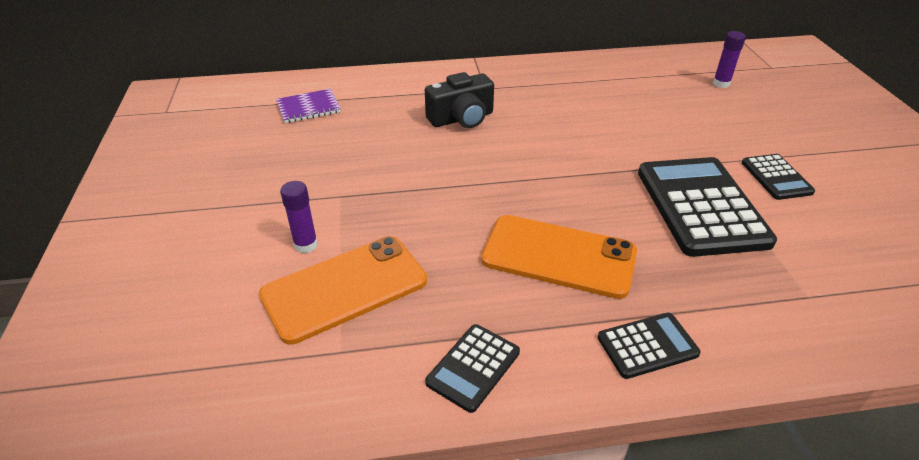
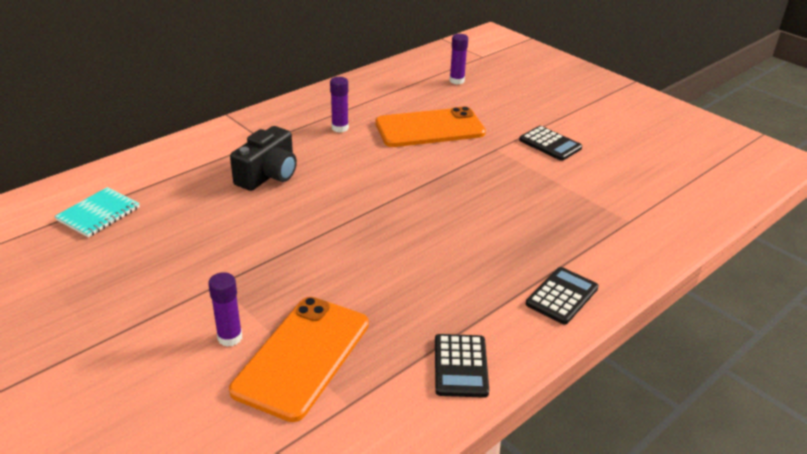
camera: 35 degrees left, 5 degrees down
(308, 108) = (98, 214): purple notebook -> turquoise notebook
(558, 256) = (450, 259): orange phone -> orange phone (429, 128)
(561, 96) = (340, 128): none -> purple glue stick
(701, 206) = (518, 183): black calculator -> none

